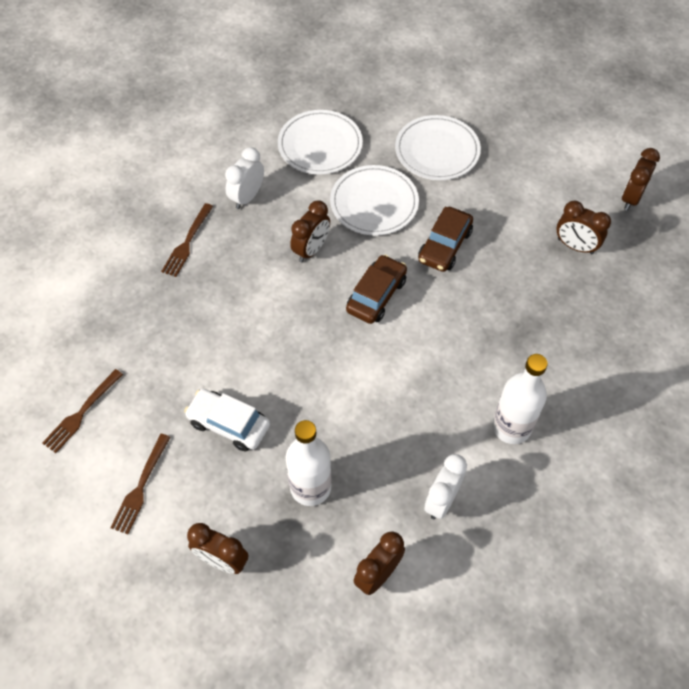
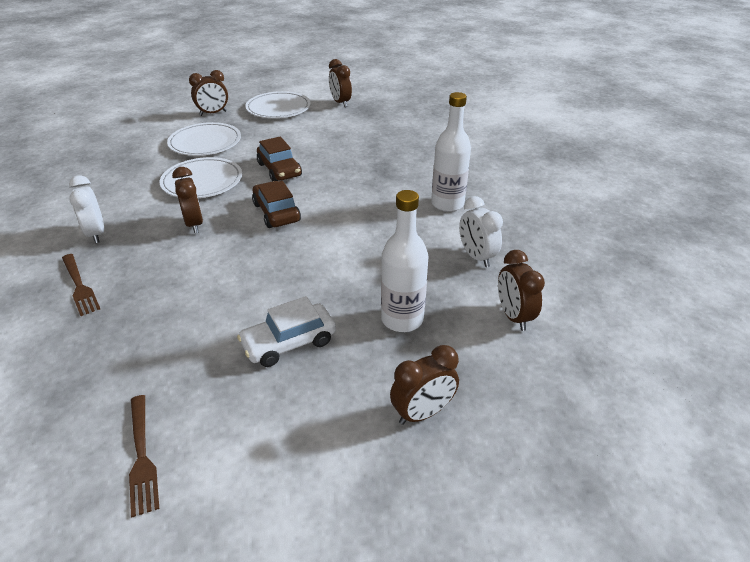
camera: 55 degrees left, 20 degrees down
(141, 486) = (284, 442): brown fork -> none
(320, 145) = (116, 182): white plate -> white plate (278, 108)
(575, 246) = (347, 130): brown clock -> brown clock (213, 113)

